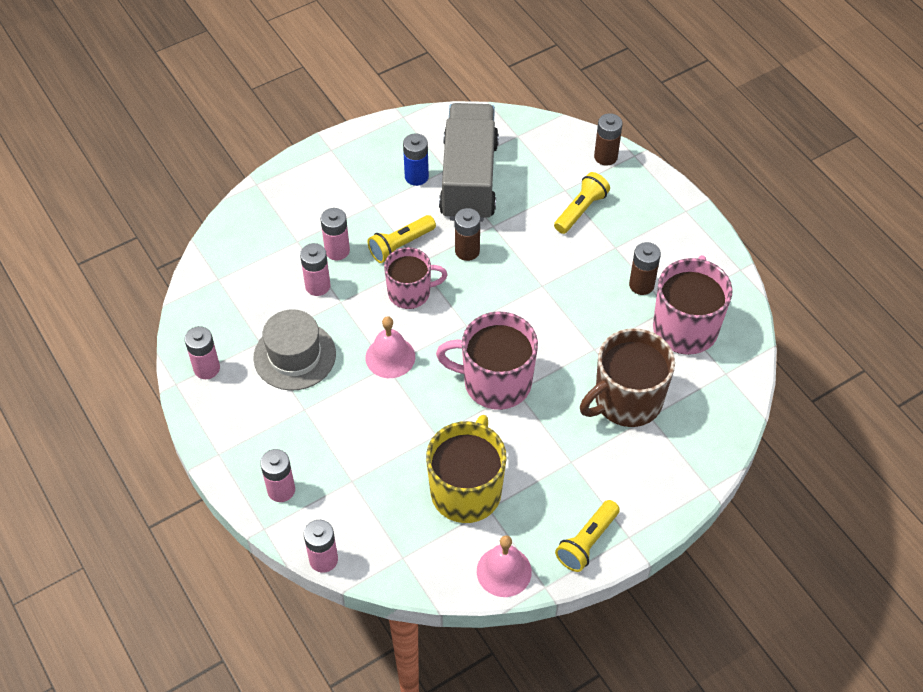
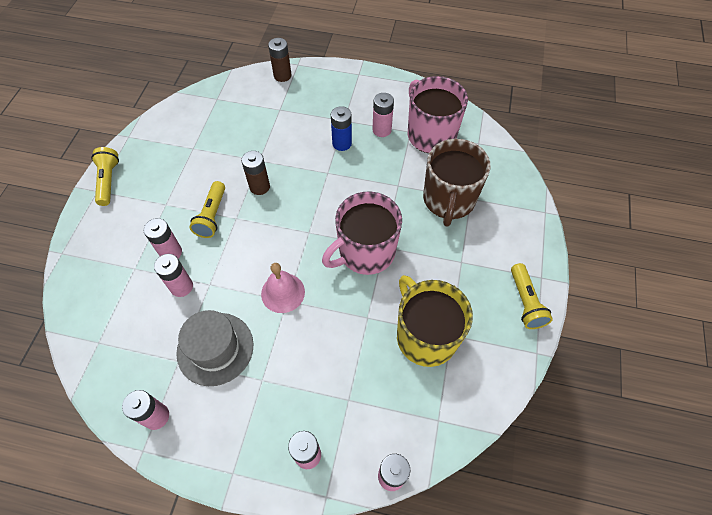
camera: 45 degrees left, 5 degrees up
(410, 292) = (251, 240): pink mug -> none
(416, 177) = (177, 166): blue battery -> blue battery (342, 143)
(469, 180) = (214, 144): grey truck -> none
(504, 571) = (504, 367): pink bell -> none
(581, 210) = (301, 114): yellow flashlight -> yellow flashlight (108, 181)
(641, 285) = (381, 130): brown battery -> pink battery

